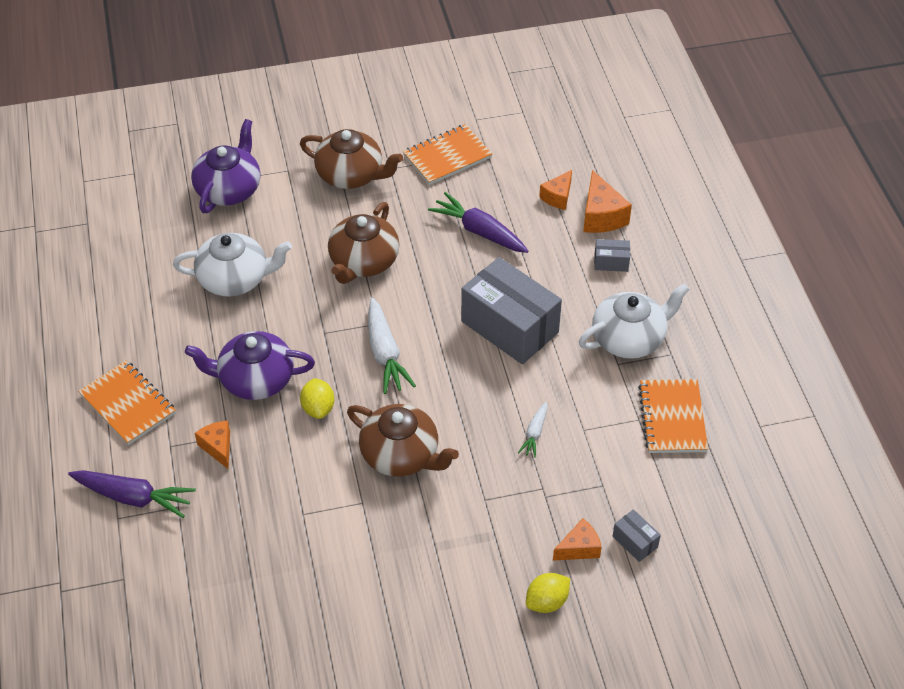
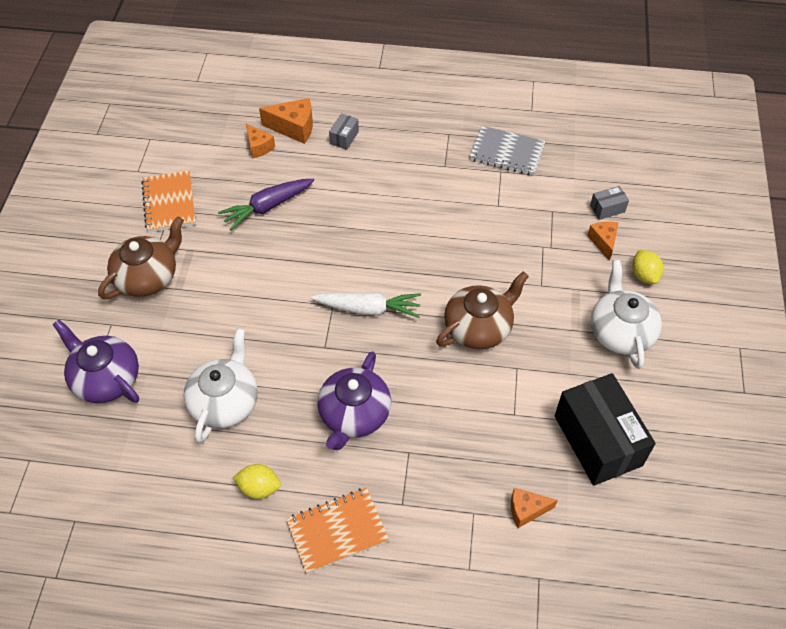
camera: 70 degrees left, 5 degrees up
(133, 497) = (450, 549): purple carrot -> none
(218, 447) = (419, 463): orange cheese -> orange cheese (526, 510)
(296, 598) = (597, 440): none -> black box
(318, 408) = (407, 373): yellow lemon -> yellow lemon (259, 488)
(363, 262) = (258, 296): brown teapot -> none
(510, 327) = (379, 218): grey box -> none
(534, 433) = (490, 235): white carrot -> none
(629, 338) = (424, 151): white teapot -> white teapot (620, 331)
(672, 418) = (507, 152): orange notebook -> grey notebook

